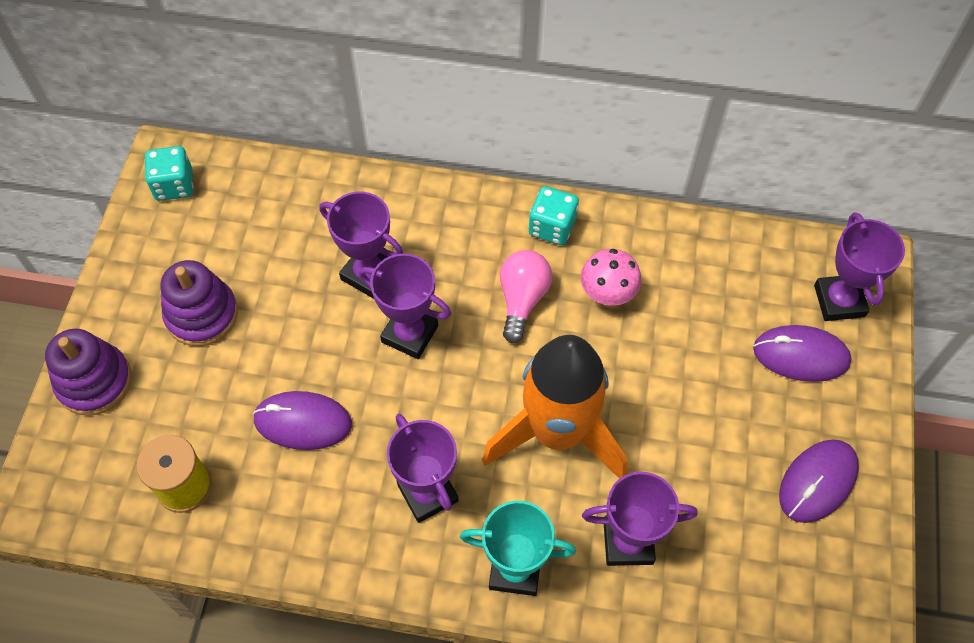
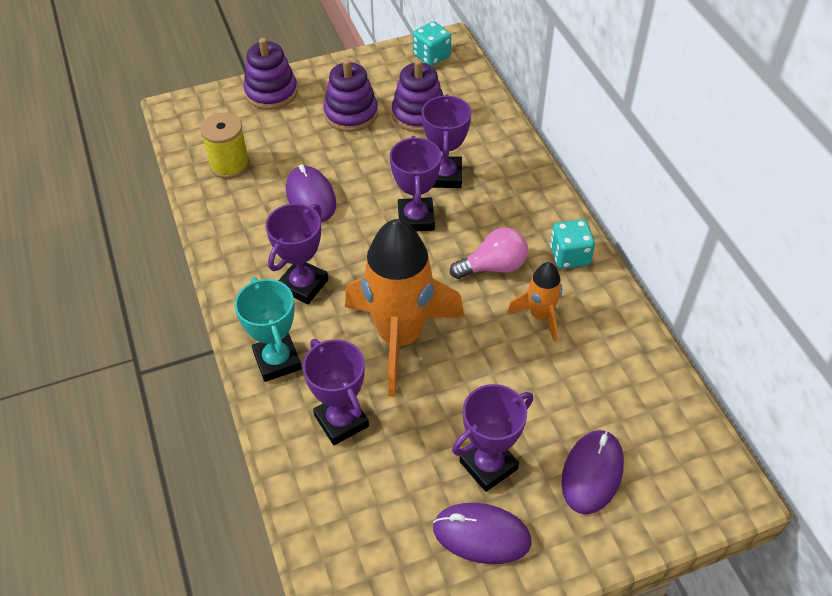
camera: 60 degrees right, 10 degrees down
(257, 248) = (418, 114): none -> purple stacking toy
(607, 294) = (540, 315): pink mushroom -> orange rocket
(801, 355) = (592, 473): purple mouse -> purple mouse turned 45 degrees clockwise
(839, 301) = (670, 481): purple trophy -> purple trophy (488, 465)

